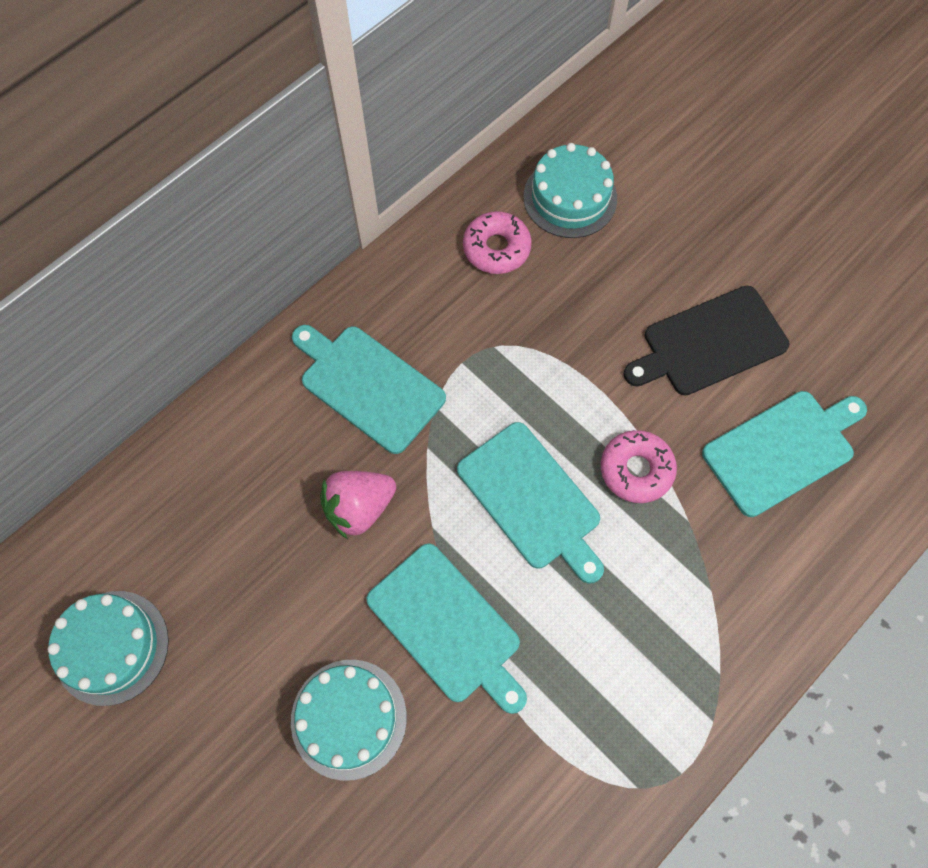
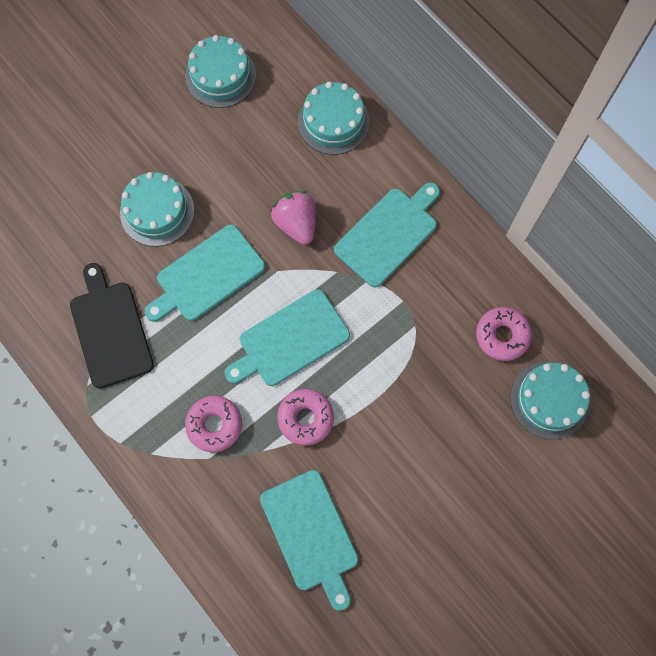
camera: 95 degrees right, 5 degrees up
(196, 470) = (333, 122): none -> turquoise cake
(664, 588) = (214, 425): none -> pink donut
(709, 343) = (407, 493): black cutting board -> black cutting board (110, 330)

